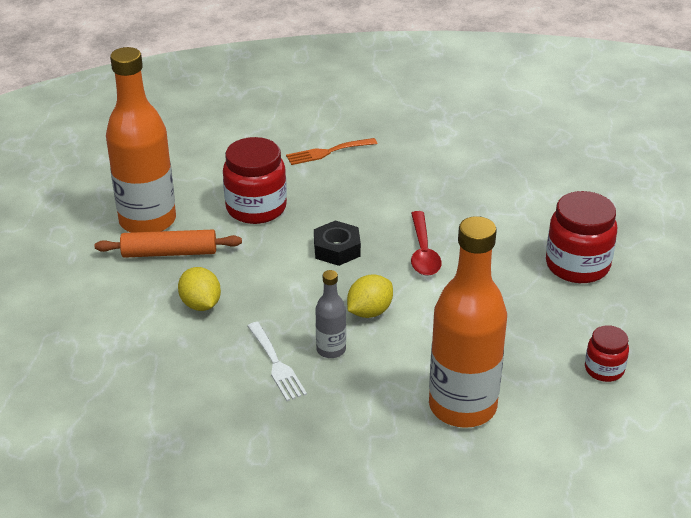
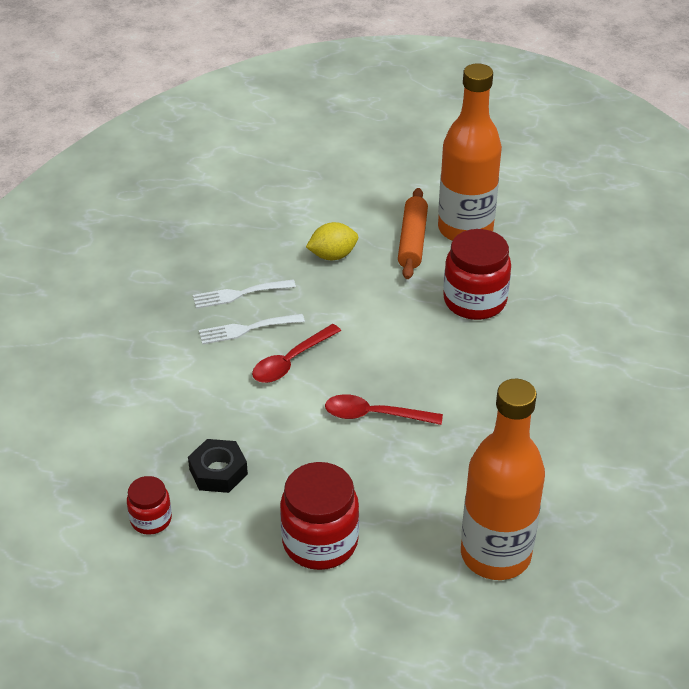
camera: 100 degrees right, 5 degrees up
(327, 152) = (575, 365): orange fork -> none
(331, 350) = (246, 329): grey bottle -> white fork
(337, 249) = (393, 351): black nut -> black nut (218, 471)
(369, 311) = (291, 361): yellow lemon -> red spoon
(462, 406) = (143, 403): orange bottle -> orange bottle (495, 555)

